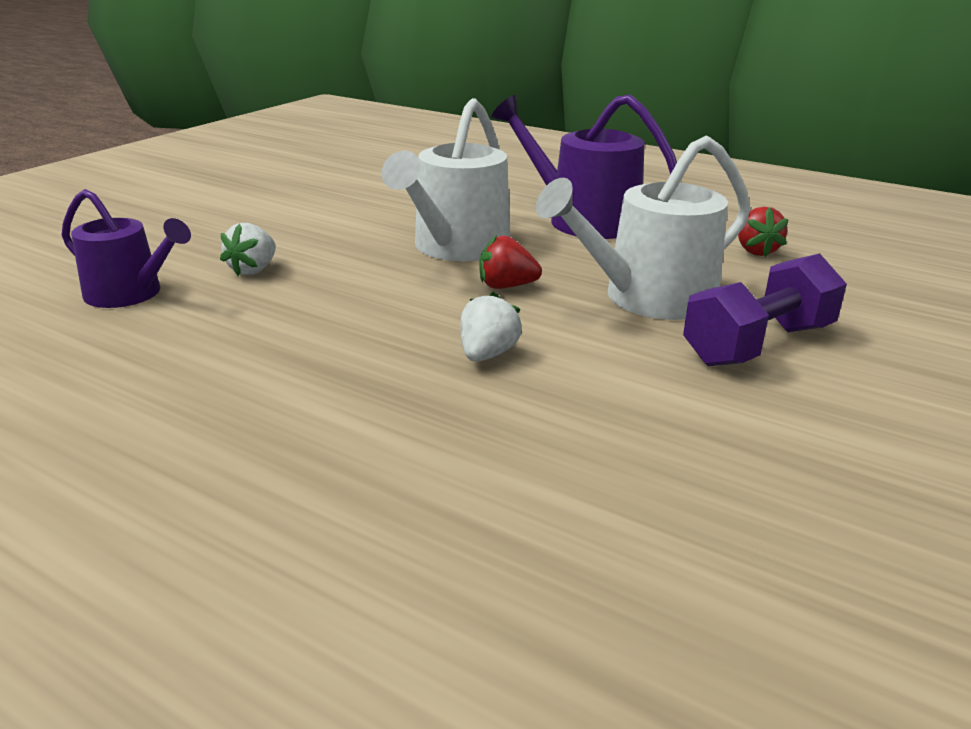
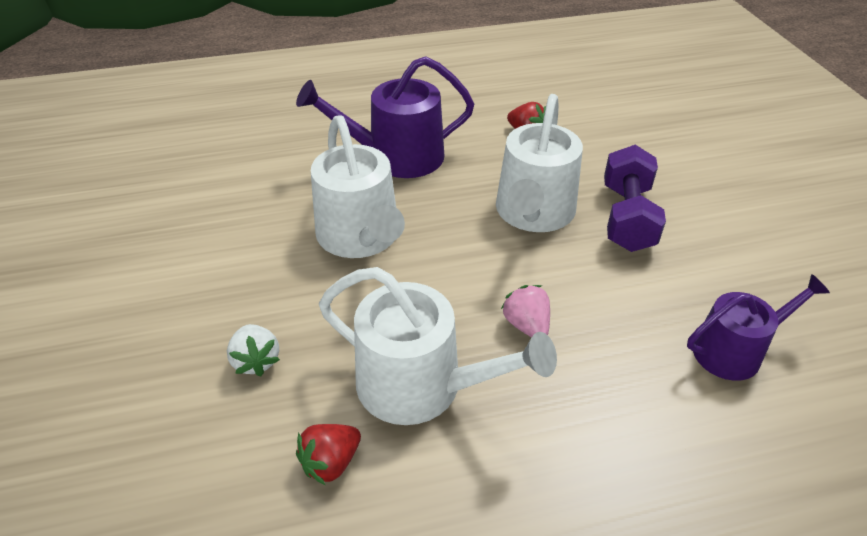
camera: 45 degrees left, 15 degrees up
(130, 294) = (202, 460): purple watering can -> purple watering can (734, 351)
(327, 339) = (421, 386): none -> white watering can
(487, 355) = (526, 325): white strawberry -> pink strawberry
(506, 286) = (448, 256): red strawberry -> red strawberry (331, 462)

